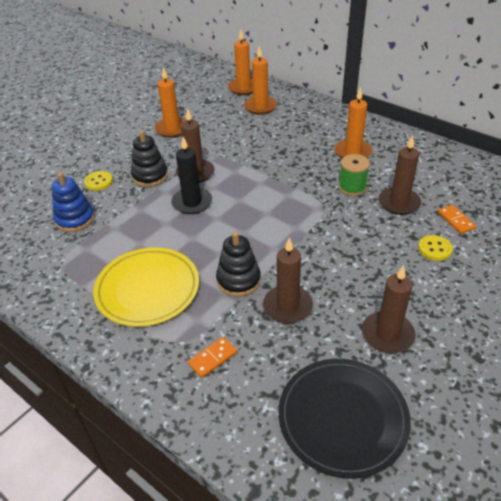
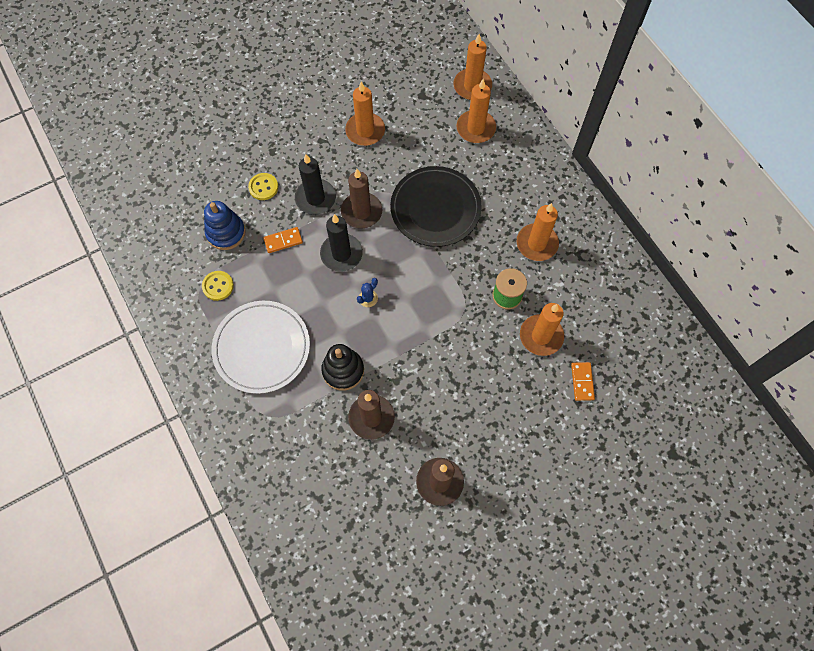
camera: 20 degrees right, 25 degrees up
(147, 289) = (262, 348): yellow plate -> white plate
(150, 176) = (315, 198): black stacking toy -> black candle
(212, 358) = (287, 444): orange domino -> orange domino (283, 241)
(233, 224) = (368, 298): none -> blue cactus
(342, 418) = (361, 541): black plate -> black plate (435, 208)
(399, 203) = (541, 336): brown candle -> orange candle
(434, 249) = (539, 408): yellow button -> yellow button (218, 286)

